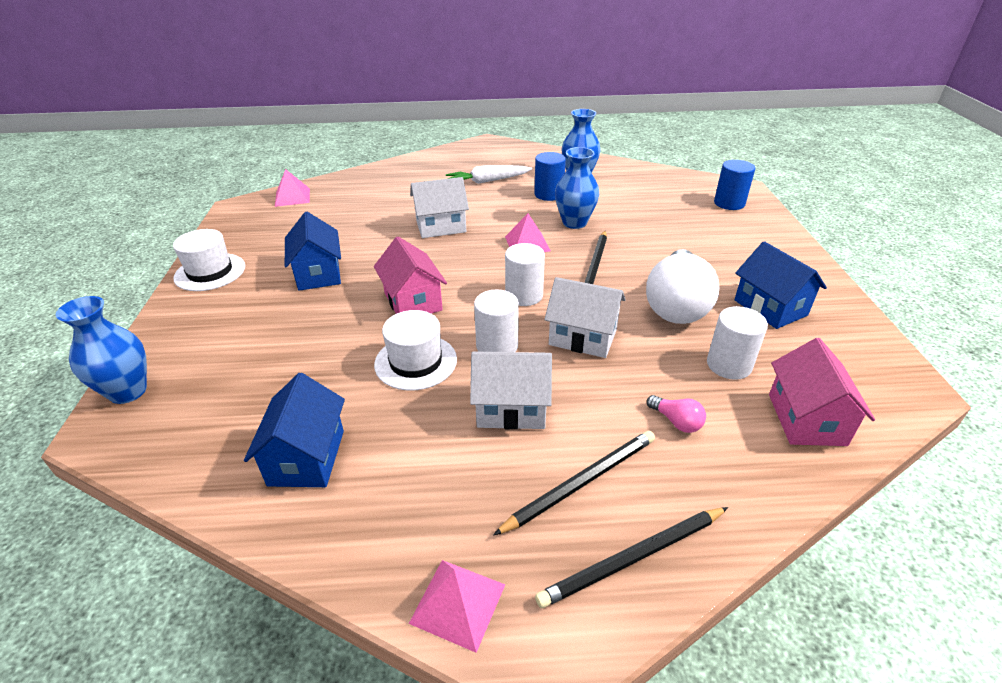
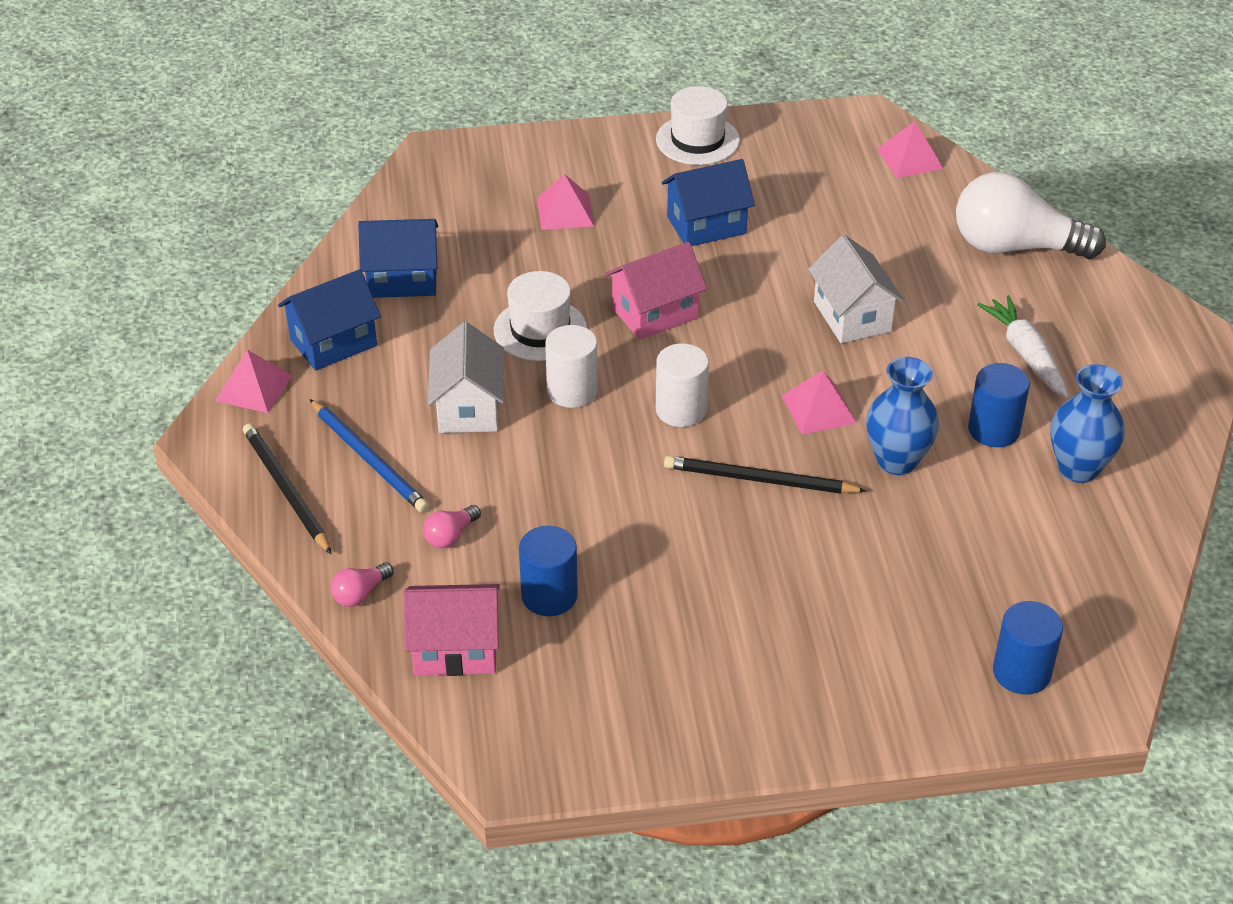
camera: 85 degrees right, 5 degrees up
(128, 391) = (486, 150): blue vase -> none
(259, 343) = (565, 211): none -> pink pyramid
(581, 482) = (369, 459): black pencil -> blue pencil
(583, 337) = (595, 464): white house -> none
(676, 305) = (676, 560): white light bulb -> white light bulb (1014, 247)
(729, 365) = (549, 596): white cylinder -> blue cylinder
(766, 486) = (360, 594): none -> pink light bulb
(770, 307) = (681, 663): blue house -> blue house (333, 342)

